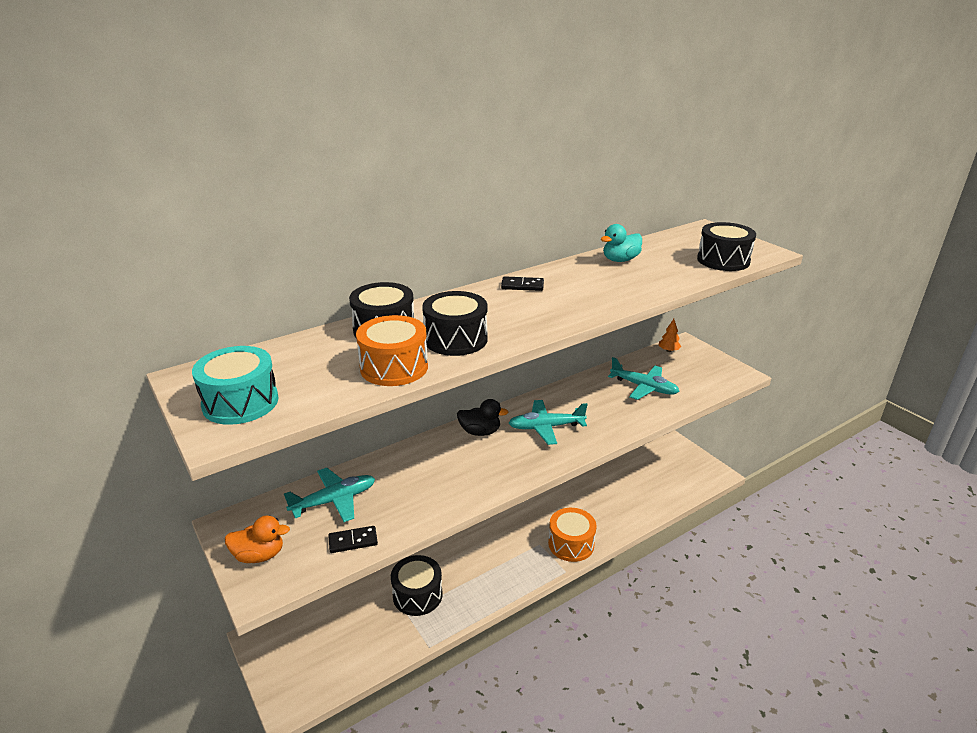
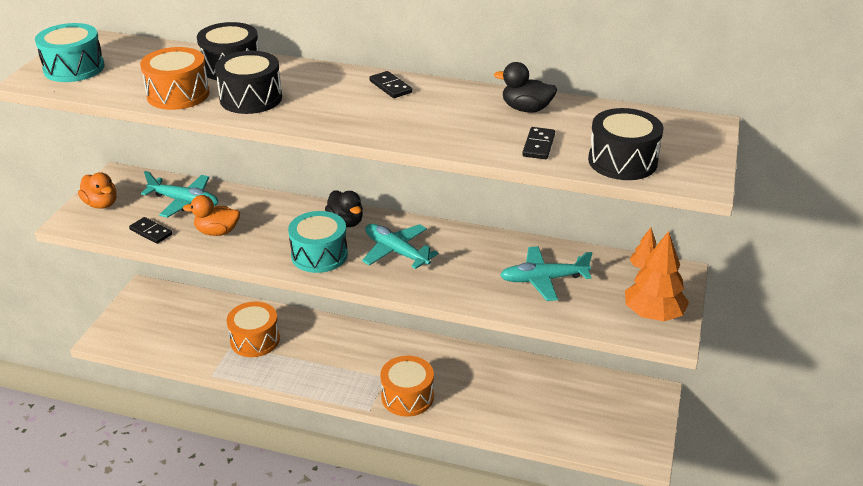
camera: 50 degrees right, 5 degrees up
(406, 501) = (217, 232): none -> orange duck
(417, 595) = (255, 340): black drum -> orange drum
(507, 463) = (319, 255): none -> turquoise drum
(620, 260) = (526, 109): turquoise duck -> black duck
(644, 387) = (543, 279): turquoise plane -> turquoise plane turned 90 degrees clockwise
(674, 273) = (538, 145): none -> black domino
(717, 369) = (653, 314): none -> orange tree

